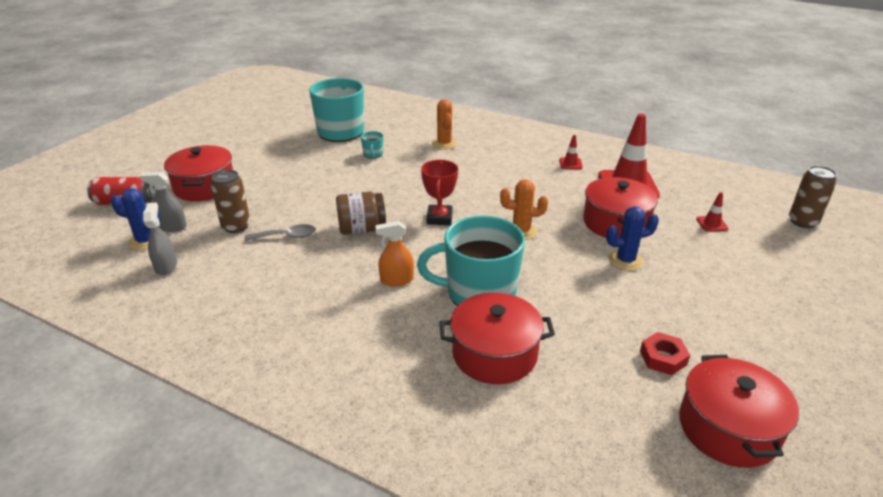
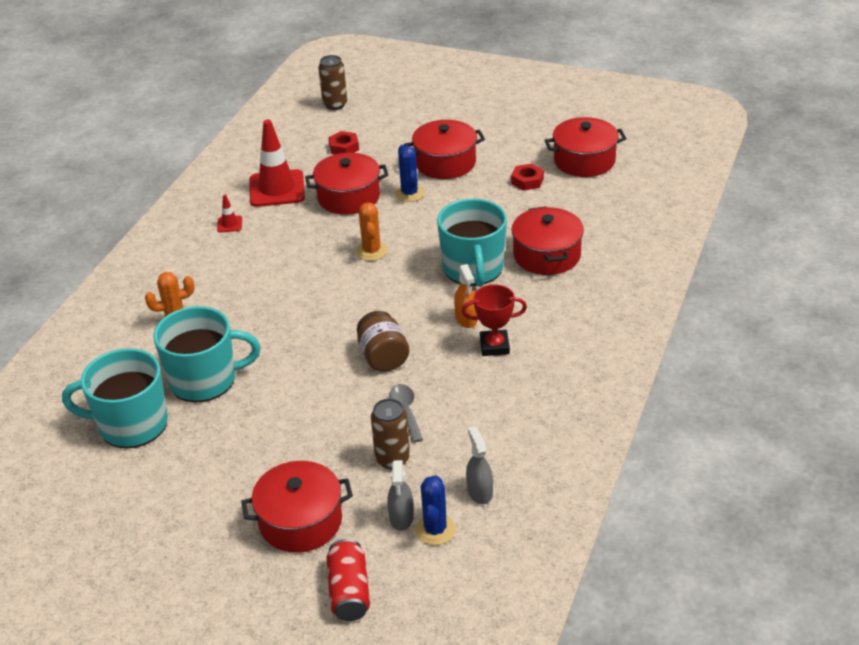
camera: 95 degrees left, 5 degrees up
(166, 266) = (479, 491): grey spray bottle -> grey spray bottle turned 90 degrees clockwise
(373, 154) = (205, 380): turquoise mug -> turquoise mug, size x2.48
(439, 218) = (354, 305): red trophy -> red trophy (494, 346)
(694, 291) = (445, 163): none -> red pot
(712, 224) = (344, 147): red traffic cone -> red nut

